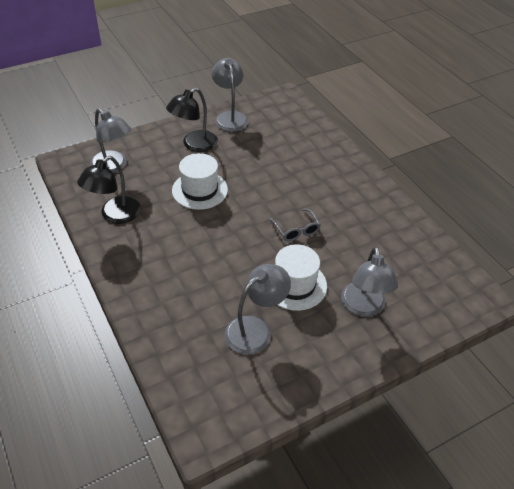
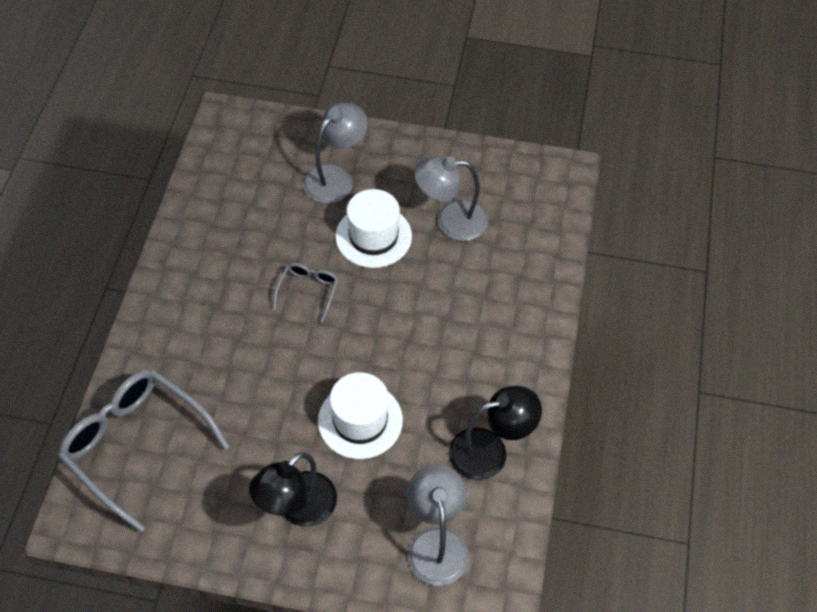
camera: 140 degrees left, 10 degrees up
(194, 145) = (298, 509): black lamp -> black lamp turned 135 degrees clockwise
(230, 117) = (198, 532): grey lamp -> none
(293, 127) = (137, 447): none -> grey glasses

